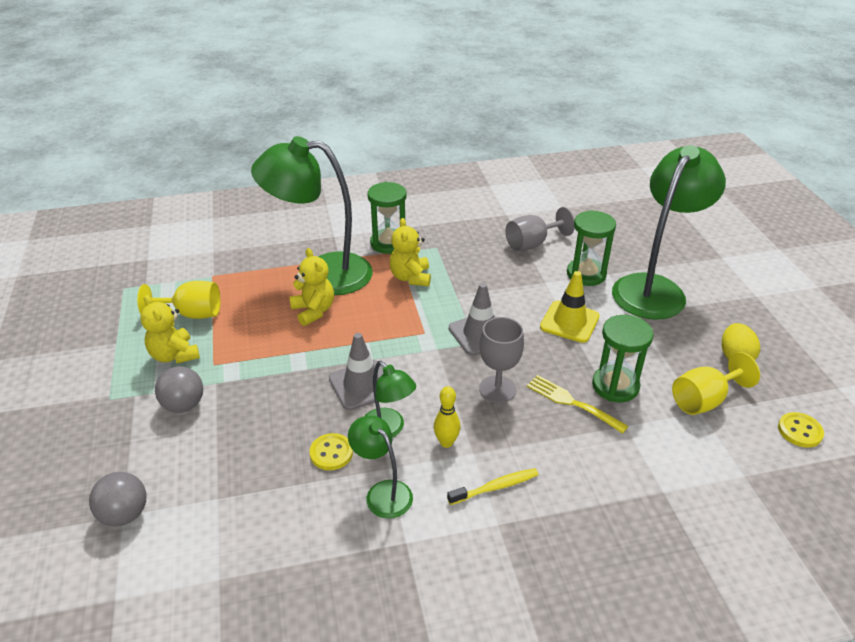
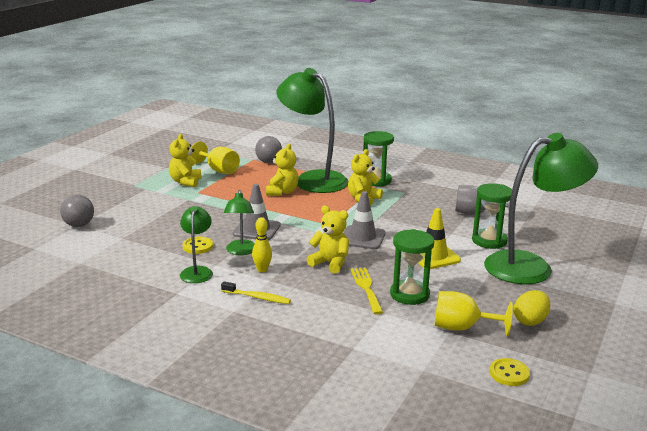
camera: 40 degrees right, 15 degrees down
(184, 405) = (160, 201): grey ball -> grey ball (268, 162)
(497, 389) = (330, 263): grey goblet -> yellow teddy bear

